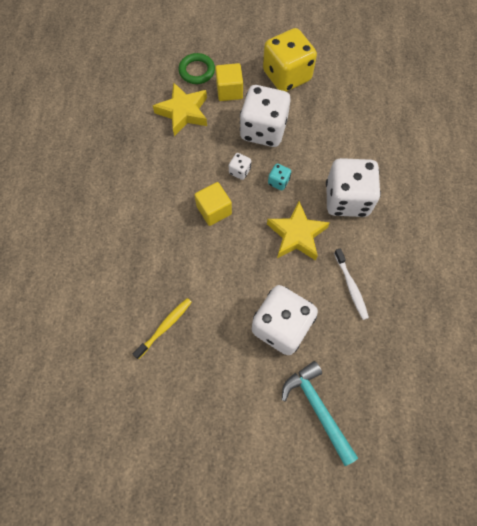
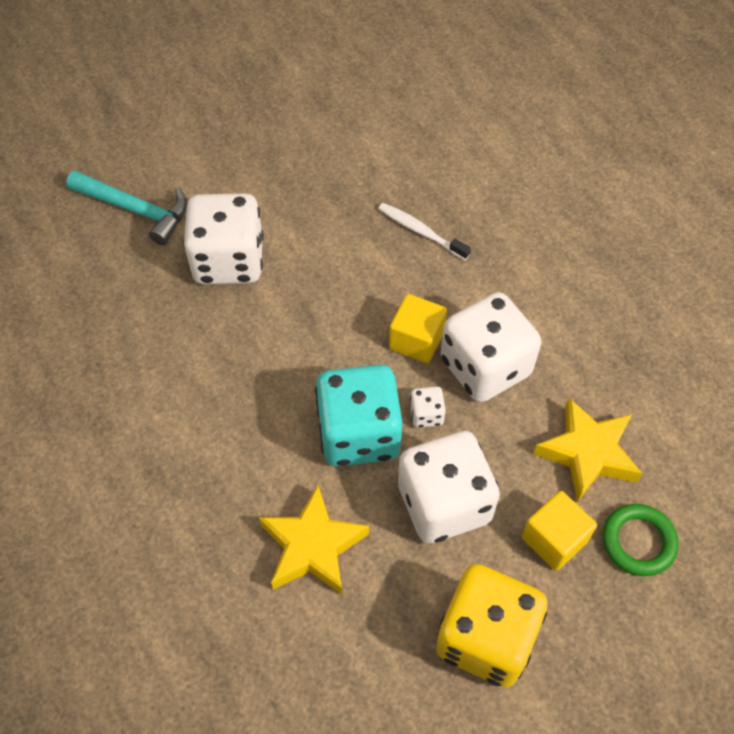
camera: 145 degrees right, 10 degrees down
(165, 327) = (363, 187): yellow toothbrush -> none
(278, 181) = (359, 434): turquoise dice -> turquoise dice, size x2.38
(297, 235) = (280, 375): yellow star -> yellow star (312, 546)
(347, 199) = (240, 470): white dice -> white dice (485, 367)
(351, 286) = (166, 353): white toothbrush -> white toothbrush (421, 231)

